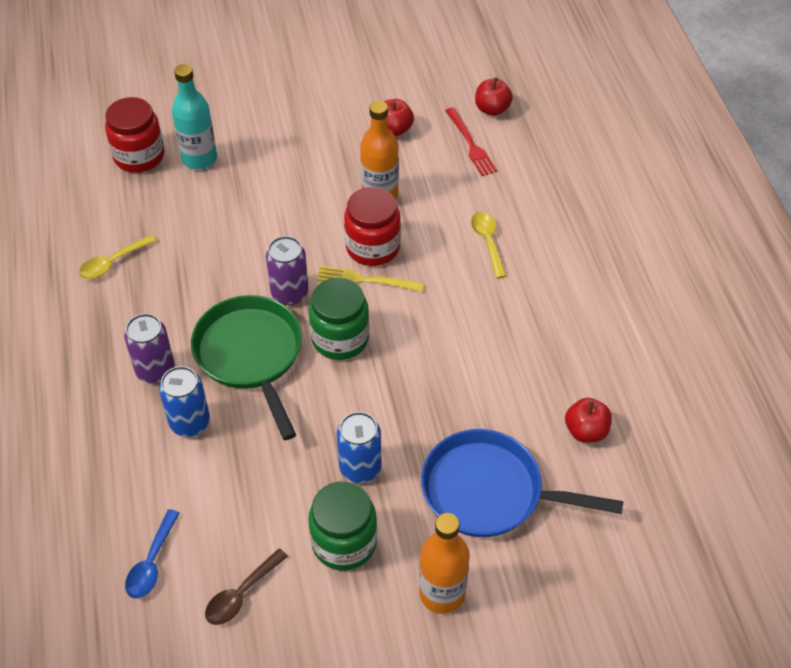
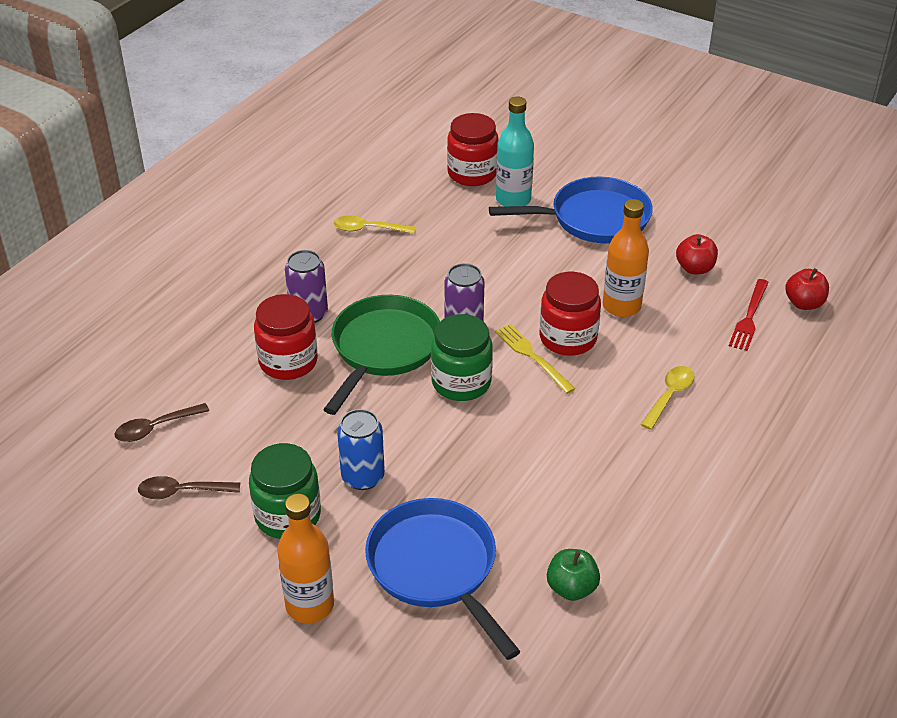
camera: 45 degrees right, 10 degrees down
(151, 562) = (155, 428): blue spoon -> brown spoon
(190, 423) = (288, 362): blue can -> red jar
(278, 135) = (593, 218): none -> blue pan
(586, 431) = (571, 588): red apple -> green apple

